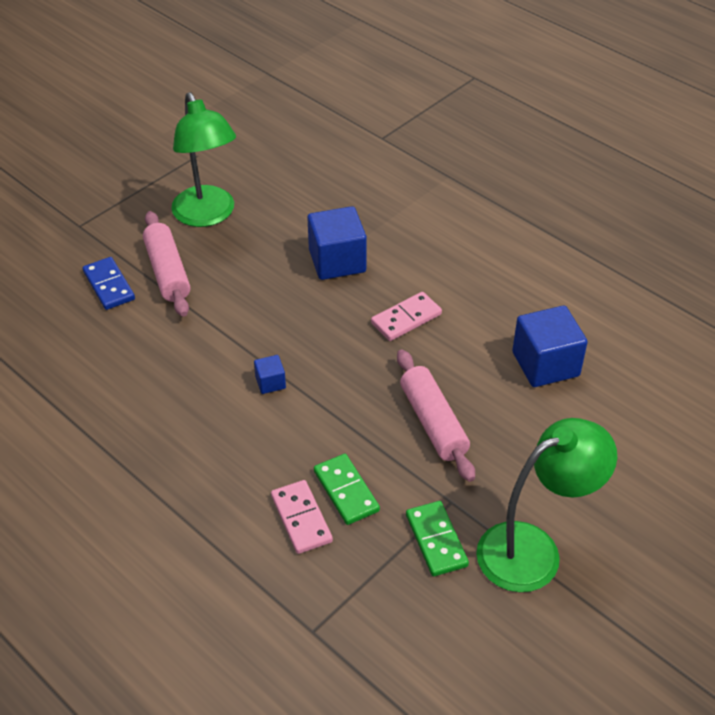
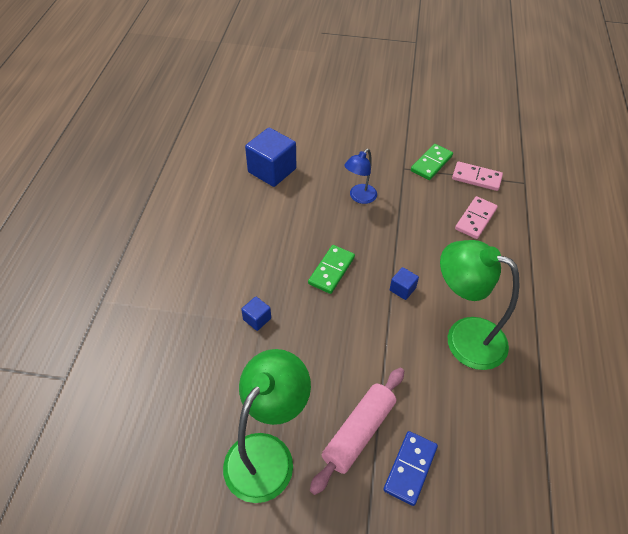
camera: 125 degrees left, 5 degrees up
(337, 261) = (257, 319): blue cube -> blue cube, size x0.48
(346, 491) = (440, 210): green domino -> green domino (331, 270)
(406, 318) = (286, 249): pink domino -> pink domino (476, 178)
(433, 422) = (359, 197): pink rolling pin -> blue lamp
(533, 549) = (400, 130): green lamp -> green lamp (464, 337)

